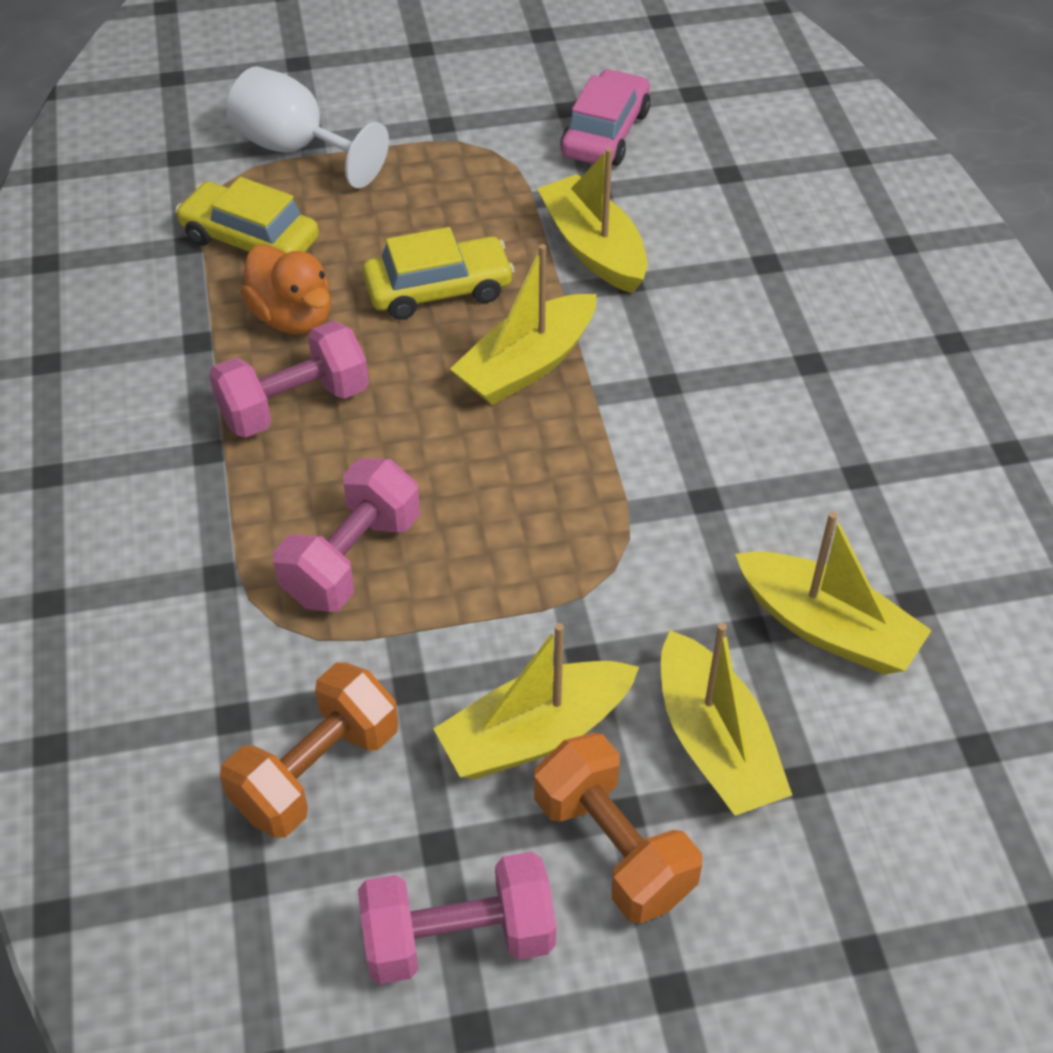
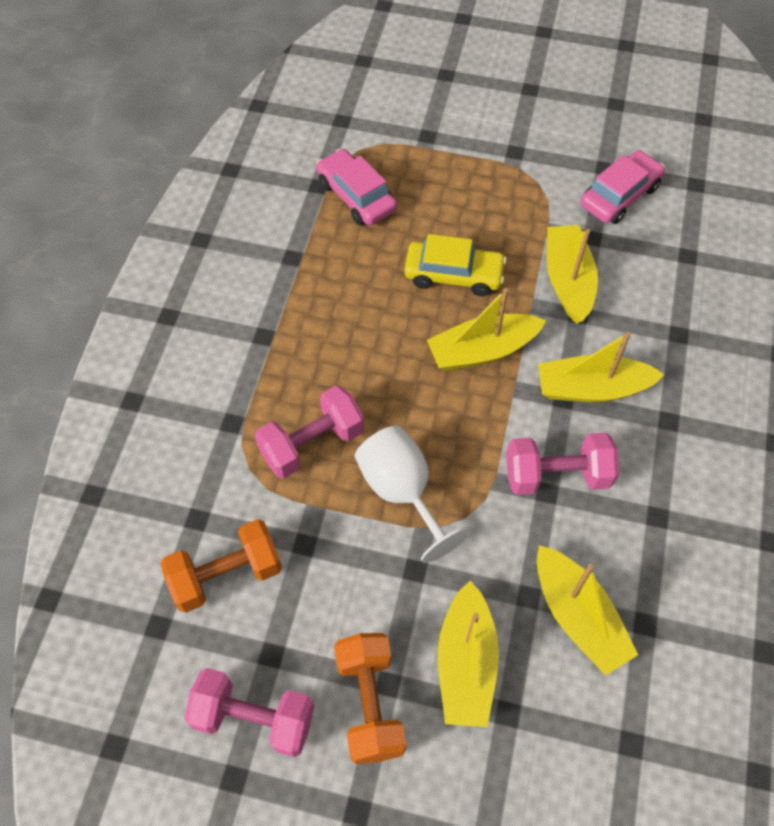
camera: 25 degrees right, 10 degrees up
(250, 240) = (356, 196): yellow car -> pink car
(293, 317) = (356, 261): orange duck -> none
(294, 405) = (328, 324): pink dumbbell -> pink dumbbell (557, 475)
(296, 149) = (414, 139): white goblet -> white goblet (402, 491)
(536, 734) = (362, 608): yellow boat -> yellow boat (592, 388)

